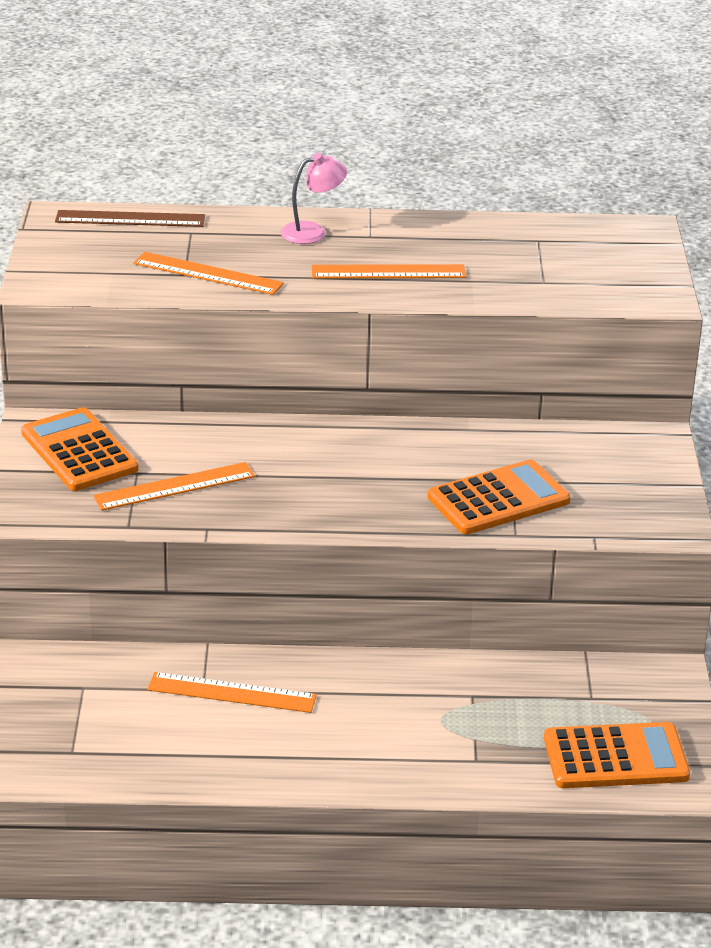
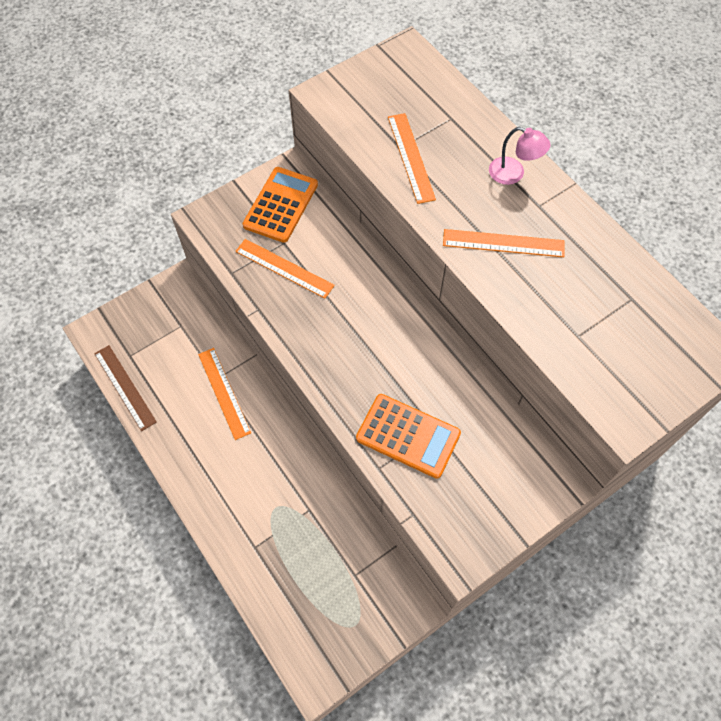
camera: 55 degrees right, 30 degrees up
(130, 219) = (437, 82): brown ruler -> brown ruler (125, 387)
(388, 272) = (503, 243): orange ruler -> orange ruler turned 45 degrees counterclockwise
(615, 757) = (310, 621): orange calculator -> none

